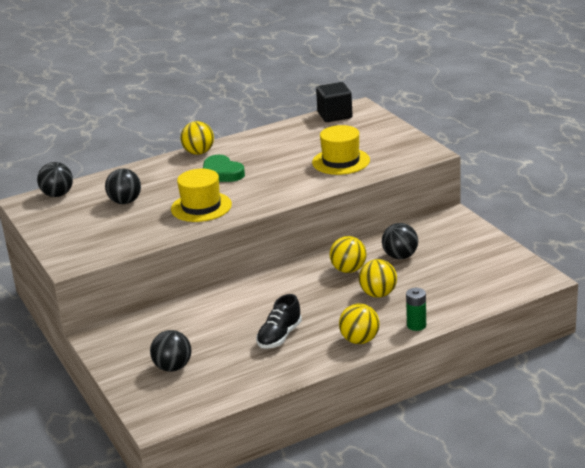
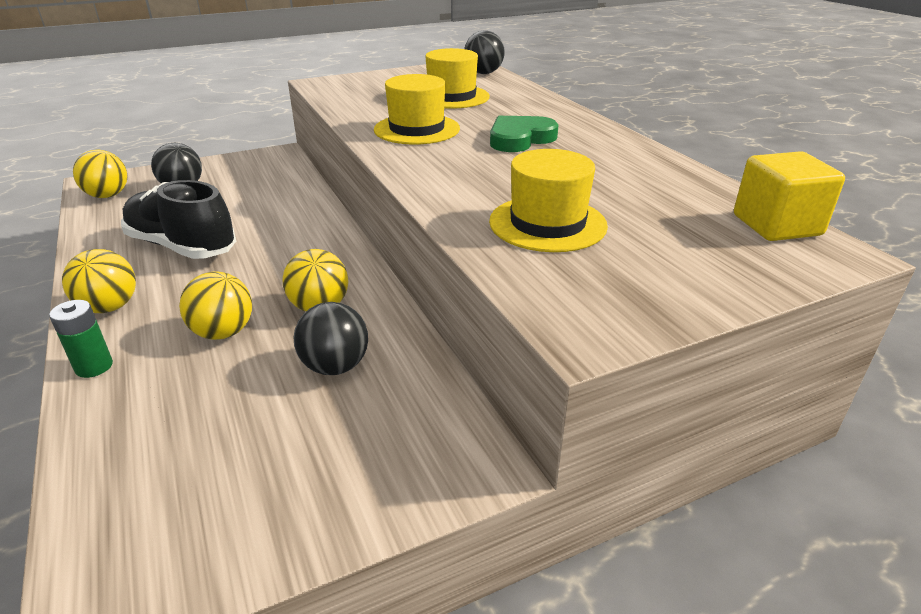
camera: 90 degrees right, 5 degrees up
(125, 202) = (452, 97): black ball -> yellow hat
(199, 153) = (592, 126): yellow ball -> yellow ball (108, 196)
(279, 336) = (182, 246): black shoe -> black shoe, size x1.57
(335, 115) = (776, 225): black cube -> yellow cube

